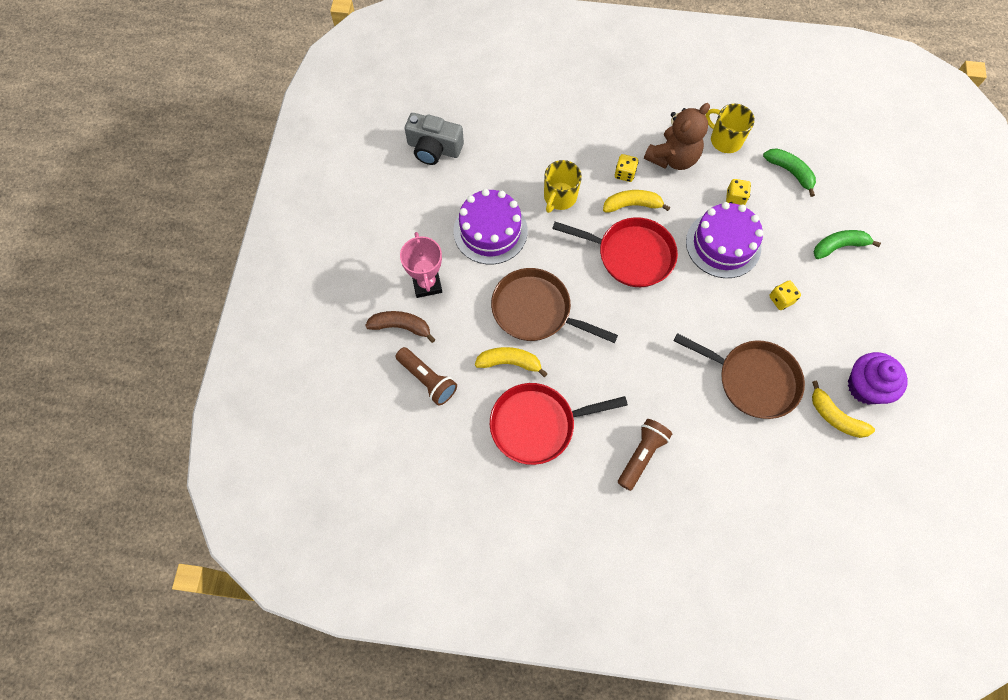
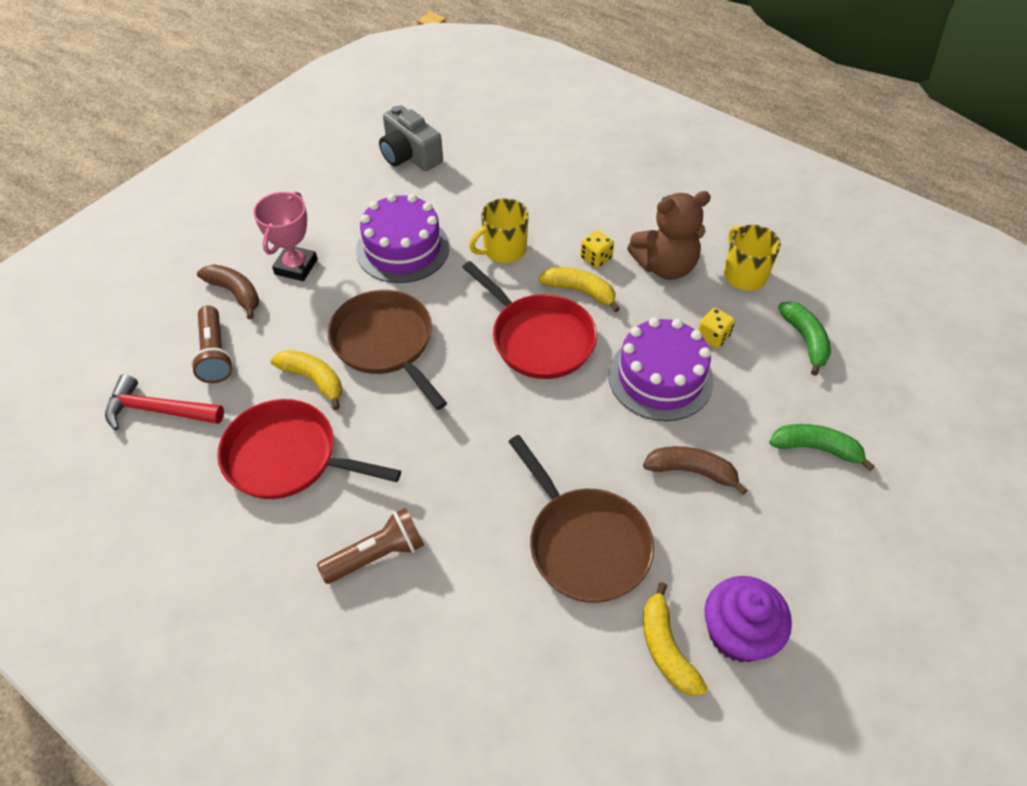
camera: 30 degrees right, 15 degrees down
(424, 441) = (158, 410): none -> red hammer
(781, 299) = (691, 471): yellow dice -> brown banana

